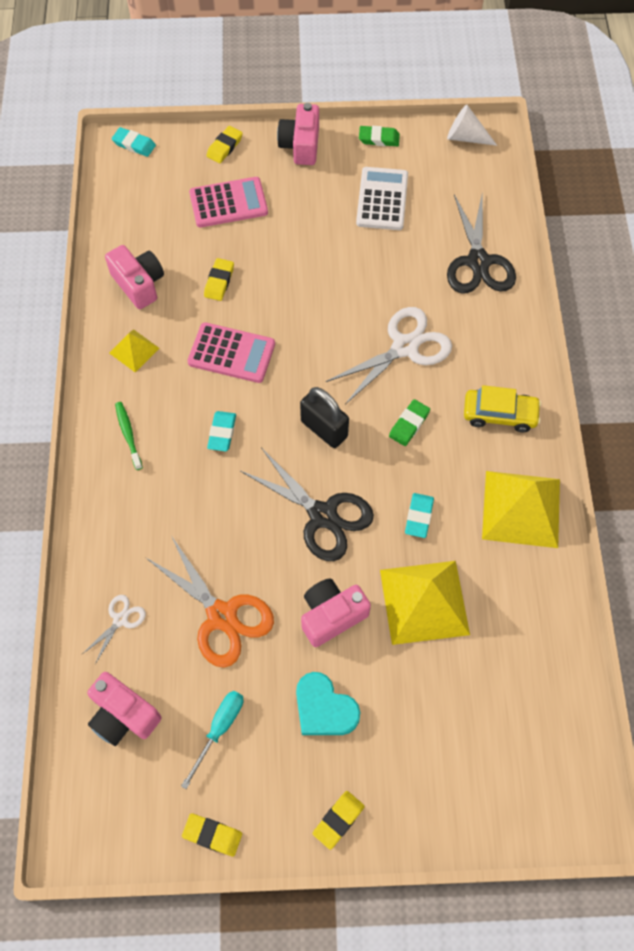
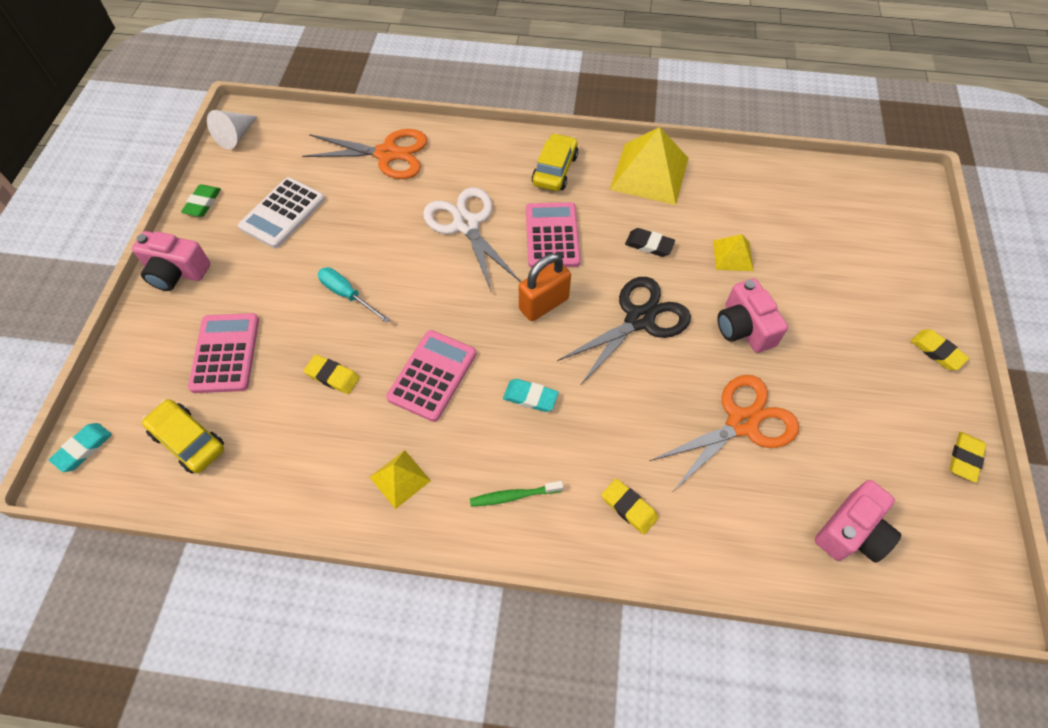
camera: 80 degrees left, 5 degrees down
(120, 620) = (744, 526): white scissors -> none
(139, 284) = (305, 464): pink camera -> none
(148, 204) = (188, 441): none -> yellow car
(219, 729) = (860, 439): turquoise screwdriver -> turquoise screwdriver (347, 295)
(224, 147) = (140, 347): yellow eraser -> yellow eraser (629, 507)
(324, 429) = (543, 304): black padlock -> orange padlock
(324, 708) = (835, 347): turquoise heart -> none
(382, 199) = (282, 213): white calculator -> white calculator turned 75 degrees counterclockwise
(409, 424) = (552, 236): green eraser -> pink calculator
(419, 517) = (649, 245): turquoise eraser -> black eraser
(424, 601) = (733, 255): yellow pyramid -> yellow pyramid, size x0.52
(478, 262) = (387, 154): black scissors -> orange scissors

